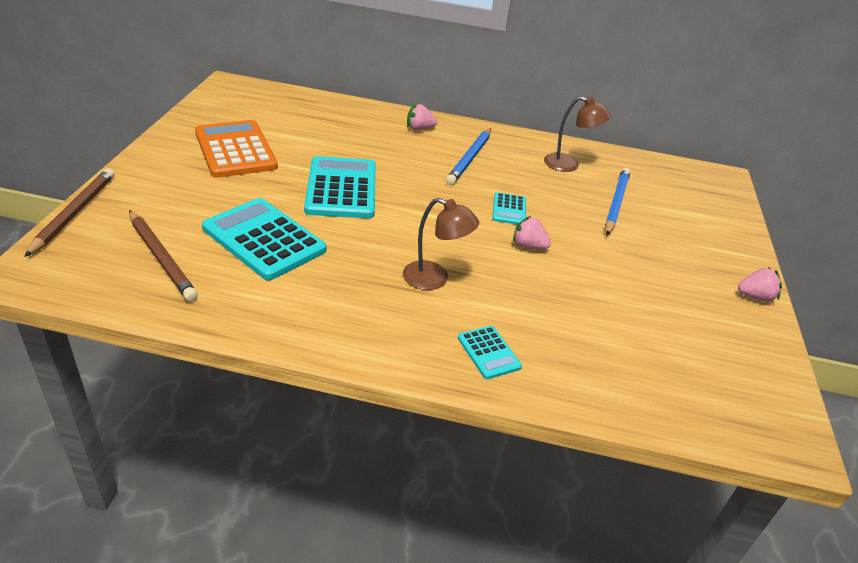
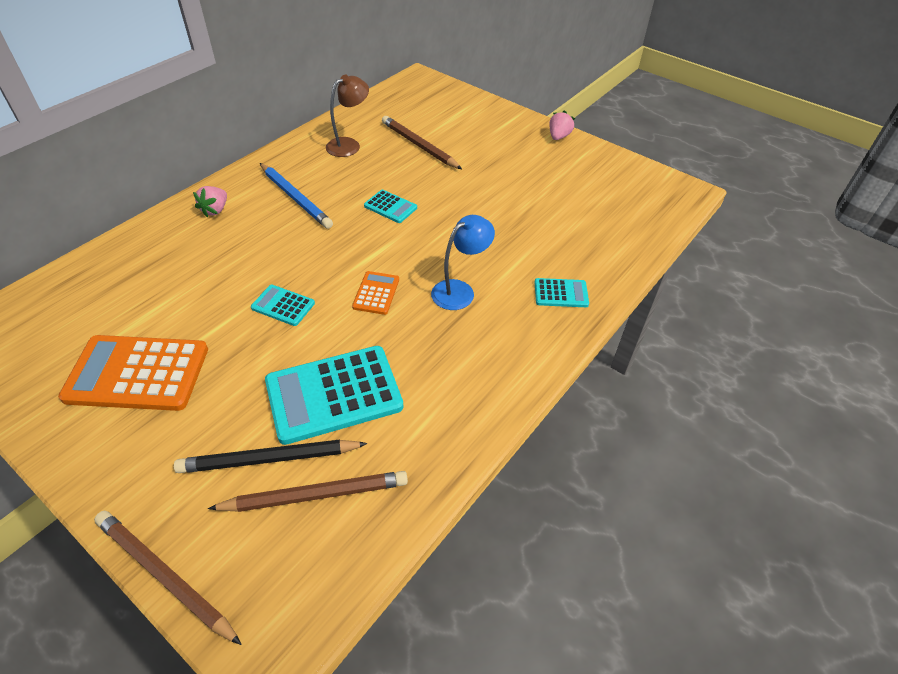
camera: 60 degrees left, 10 degrees up
(186, 227) = (269, 459): none -> black pencil
(341, 188) = (283, 306): turquoise calculator -> turquoise calculator, size x0.49
(391, 230) = (376, 293): none -> orange calculator
(434, 279) = (460, 290): brown lamp -> blue lamp
(528, 246) = (446, 217): pink strawberry -> none
(616, 203) = (419, 145): blue pencil -> brown pencil

